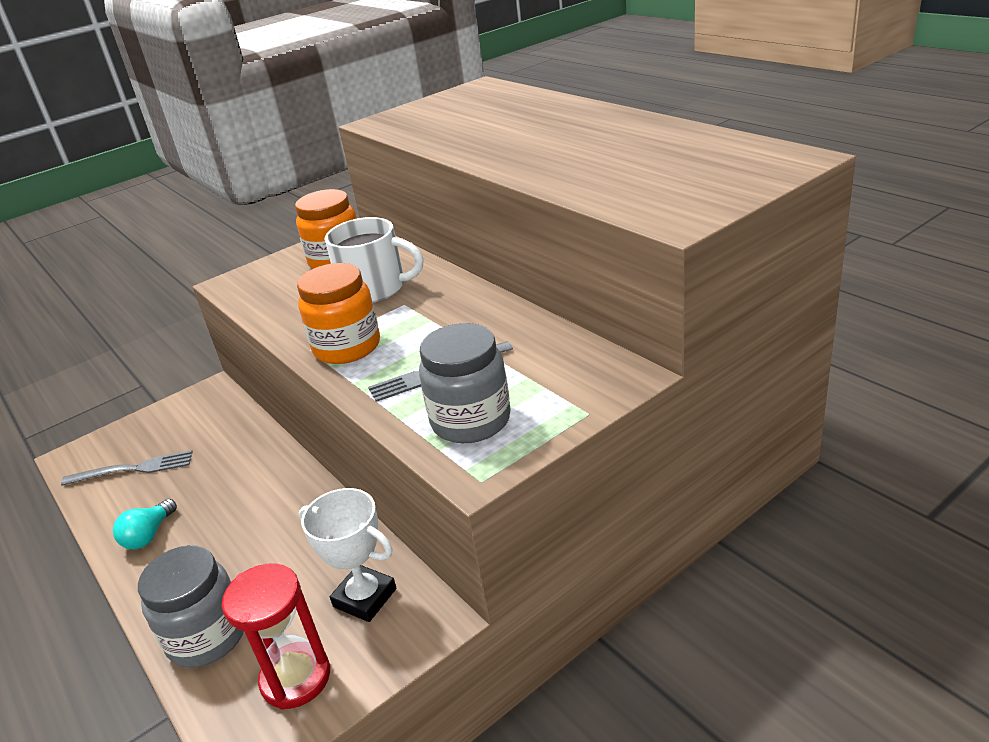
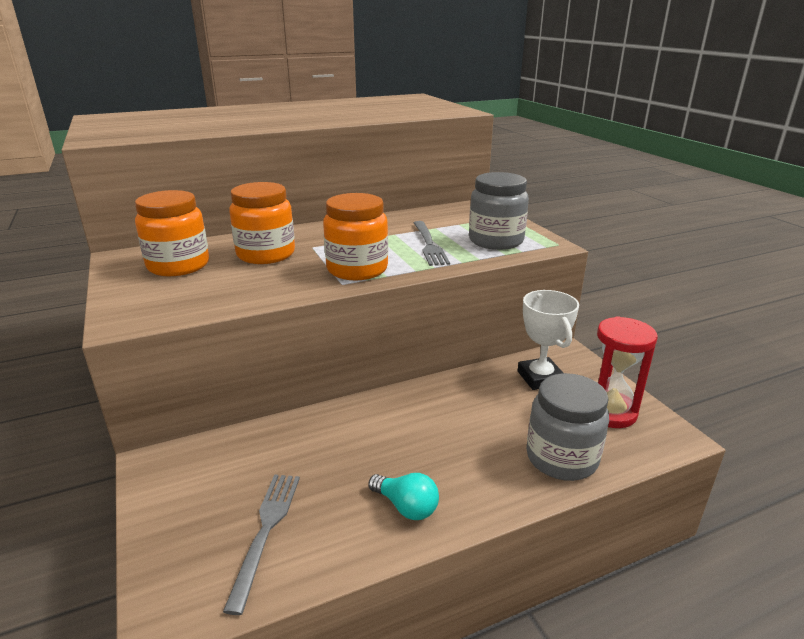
camera: 80 degrees left, 5 degrees down
(365, 597) = (540, 378): white trophy -> white trophy turned 60 degrees counterclockwise
(374, 288) = (266, 254): white mug -> orange jar

